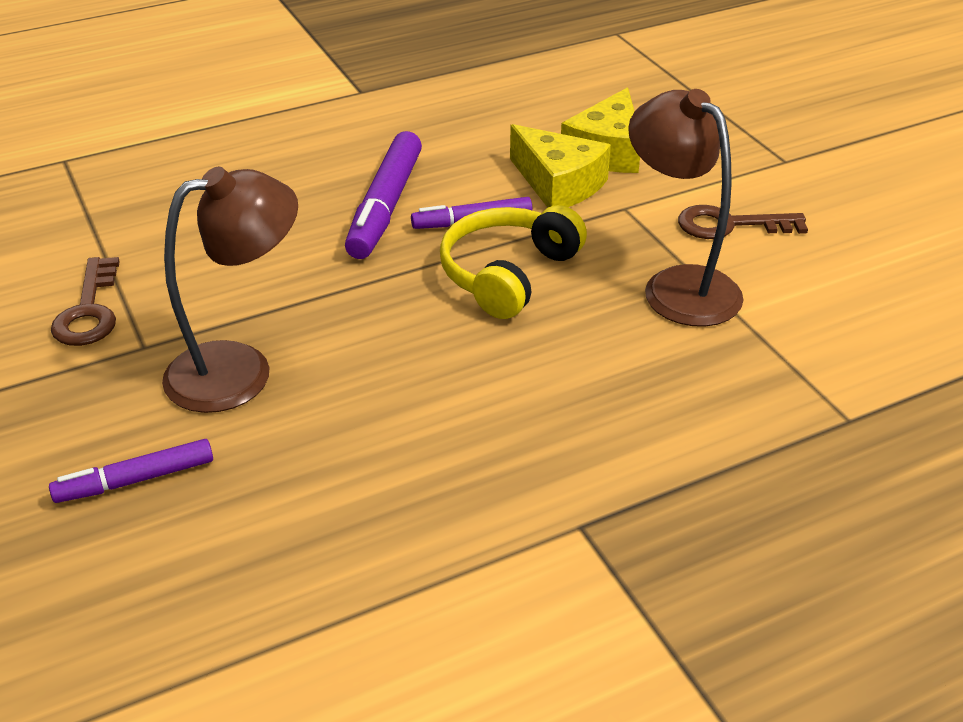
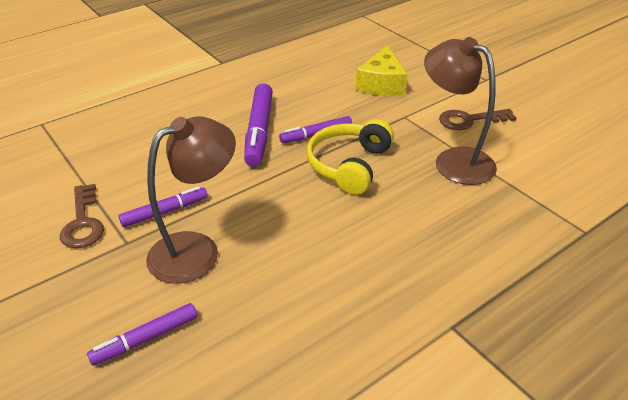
camera: 10 degrees left, 0 degrees up
(209, 310) = (165, 212): none -> purple marker
(558, 184) = (360, 106): yellow cheese -> none

